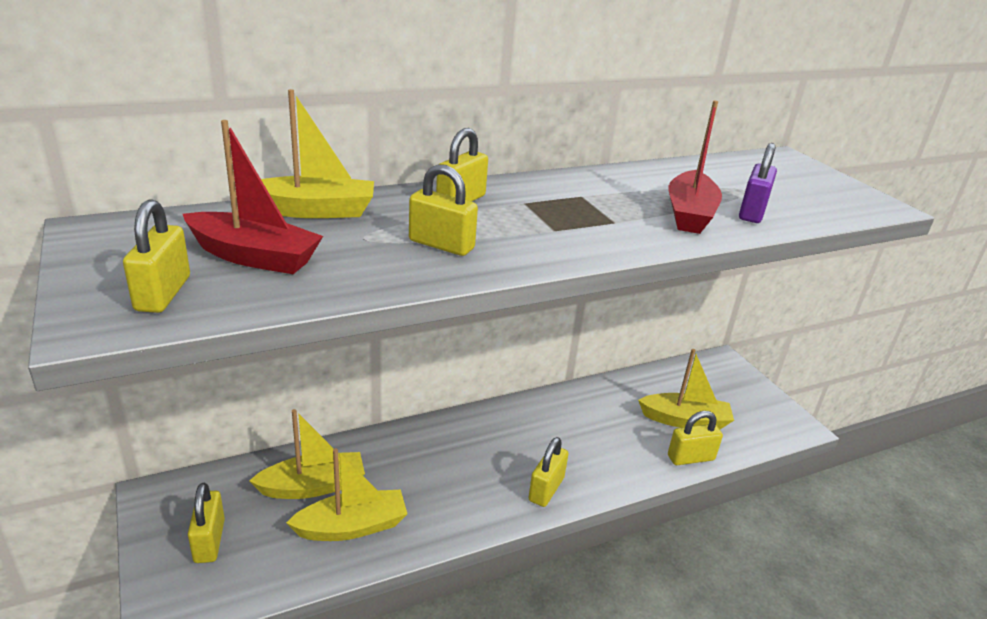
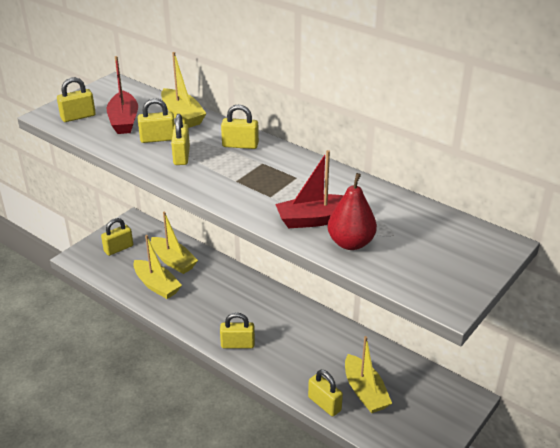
camera: 65 degrees right, 5 degrees up
(362, 247) = (158, 139): none -> yellow padlock
(752, 212) = (351, 243): purple padlock -> red pear

